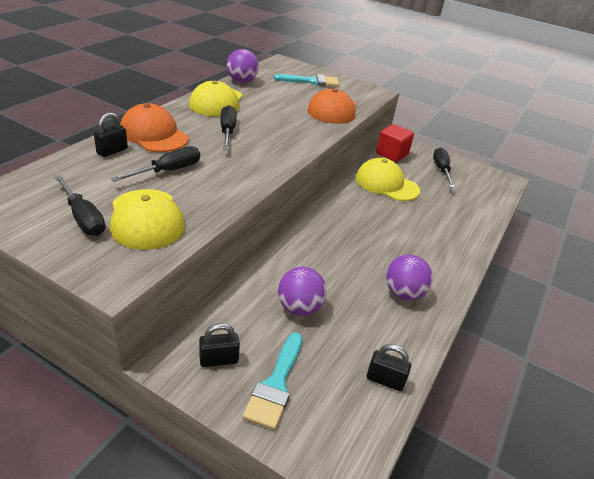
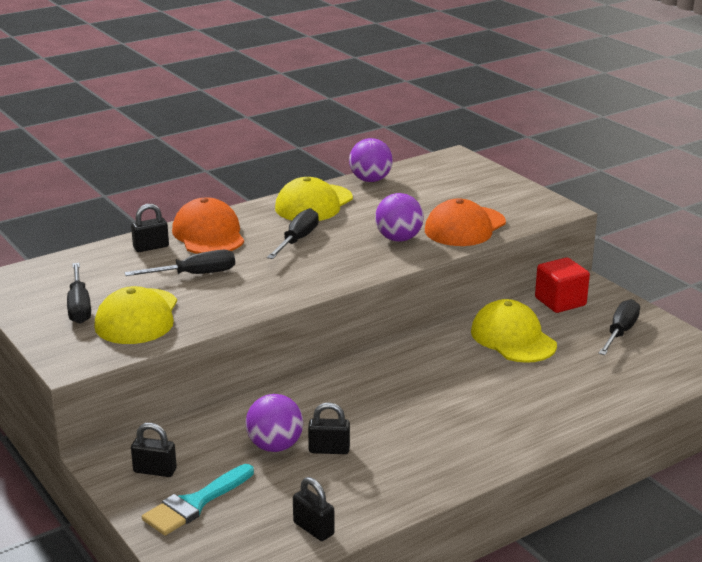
camera: 30 degrees right, 10 degrees down
(311, 81) = (471, 187): turquoise brush -> none
(340, 301) = (329, 450): none -> black padlock
(403, 293) = (414, 459): purple ball -> purple ball (398, 239)

